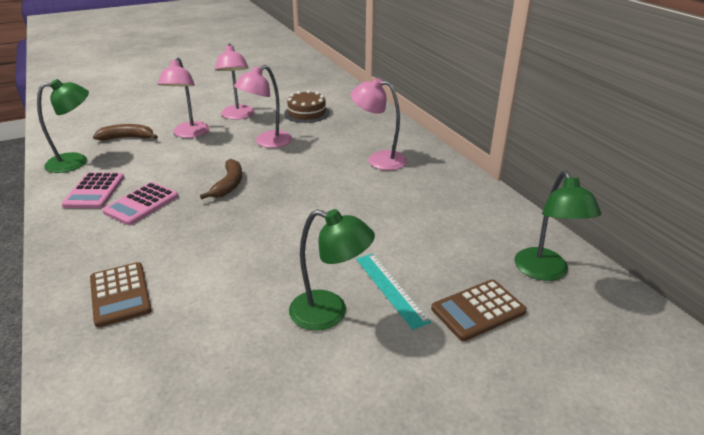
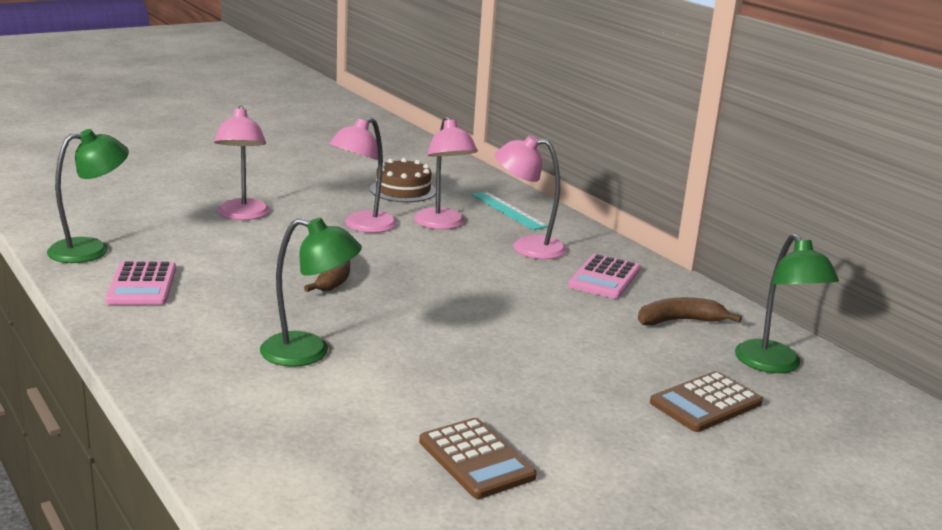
camera: 10 degrees left, 10 degrees down
(120, 294) = (248, 398): brown calculator -> brown calculator (476, 459)
(127, 138) = (152, 220): brown banana -> brown banana (680, 321)
(141, 204) = (220, 300): pink calculator -> pink calculator (604, 278)
(238, 116) = (303, 193): pink lamp -> pink lamp (442, 224)
(330, 313) = (528, 410): green lamp -> green lamp (309, 352)
(391, 289) = (594, 385): turquoise ruler -> turquoise ruler (508, 210)

